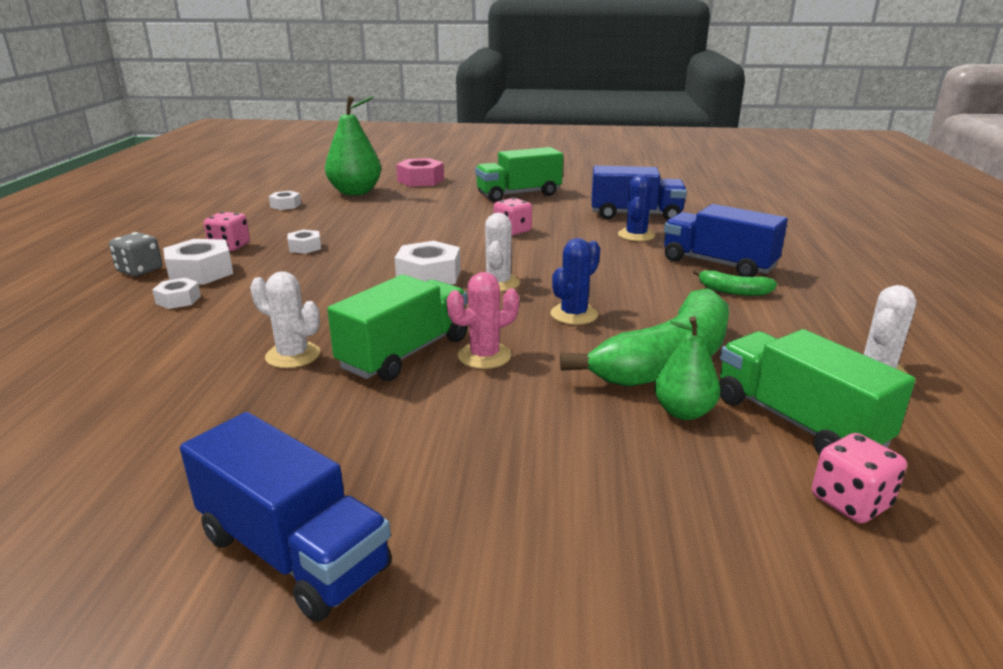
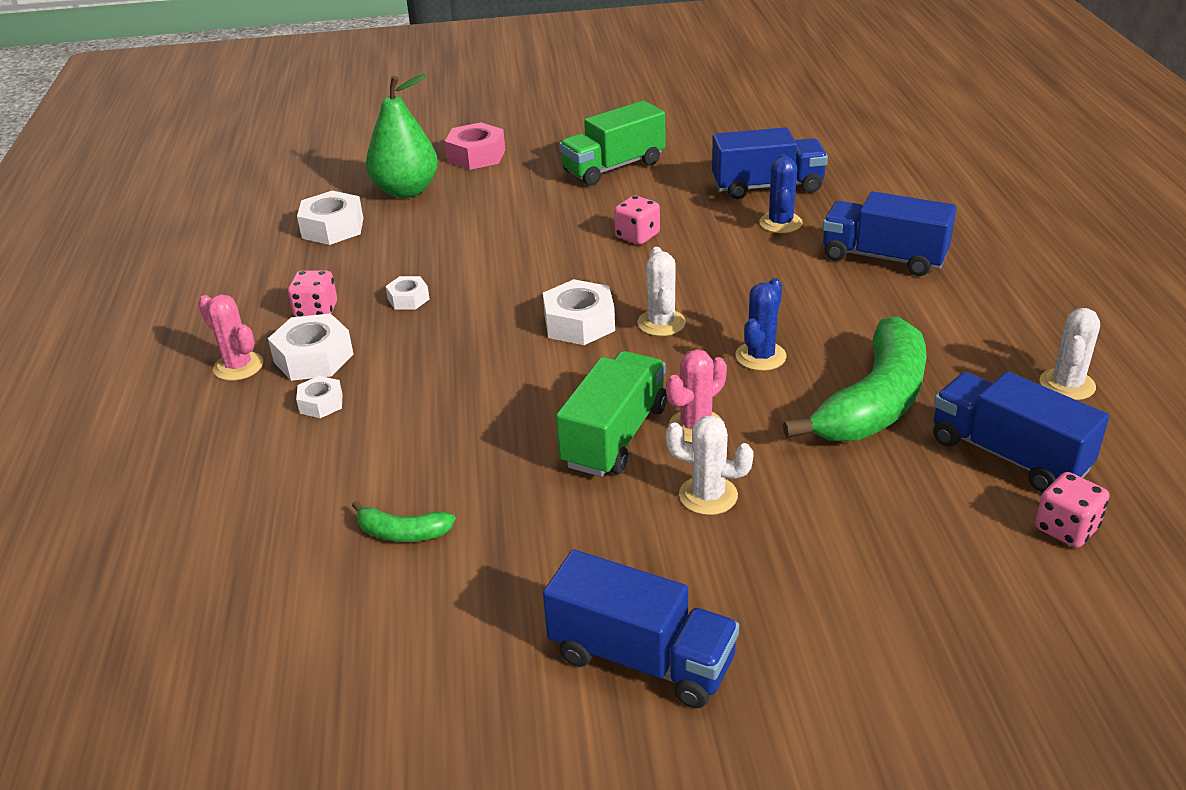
camera: 10 degrees left, 10 degrees up
(140, 270) = (238, 366): grey dice -> pink cactus
(285, 205) = (333, 228): white nut -> white nut, size x1.74
(293, 355) = (502, 458): white cactus -> white cactus (708, 495)
(683, 412) = (907, 461): green pear -> none
(733, 291) = (911, 297): green banana -> green banana (402, 533)
(797, 422) = (1008, 455): green truck -> blue truck

